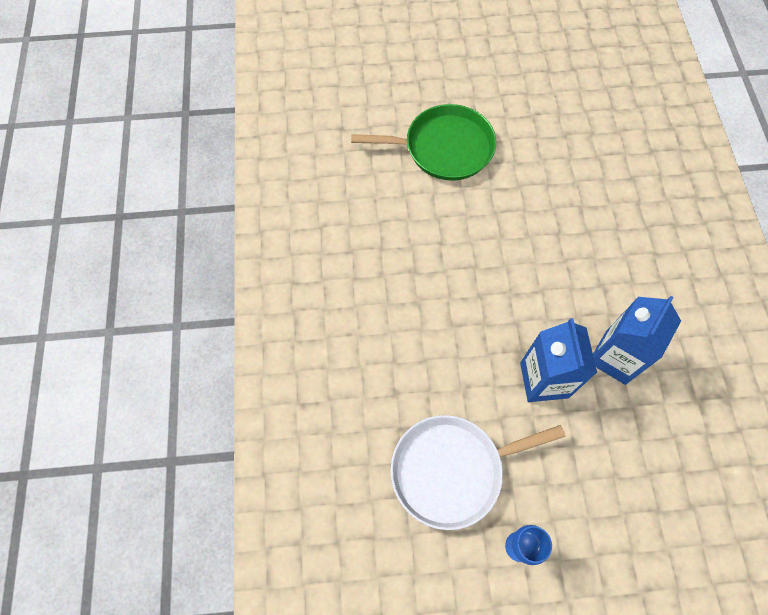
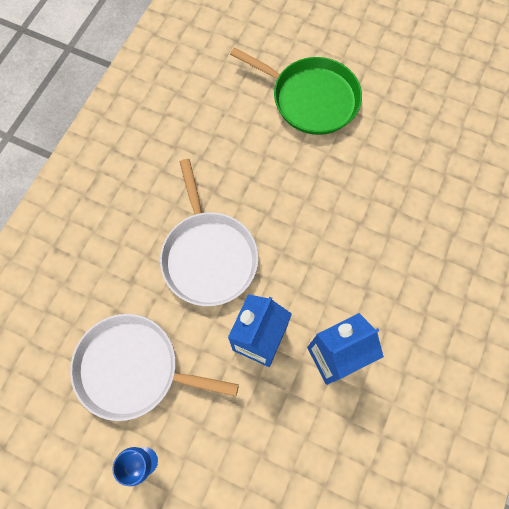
camera: 30 degrees right, 5 degrees up
(449, 331) = (208, 255): none -> white pan

